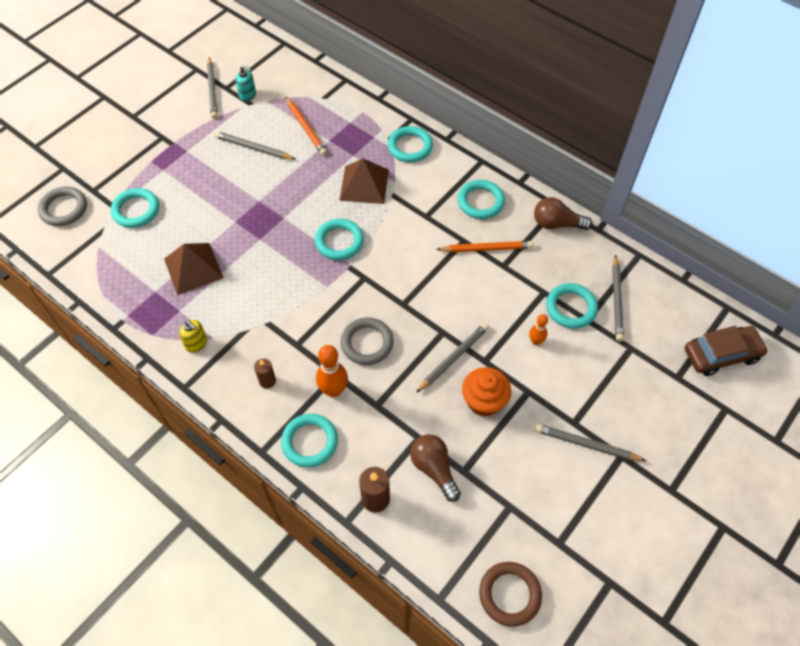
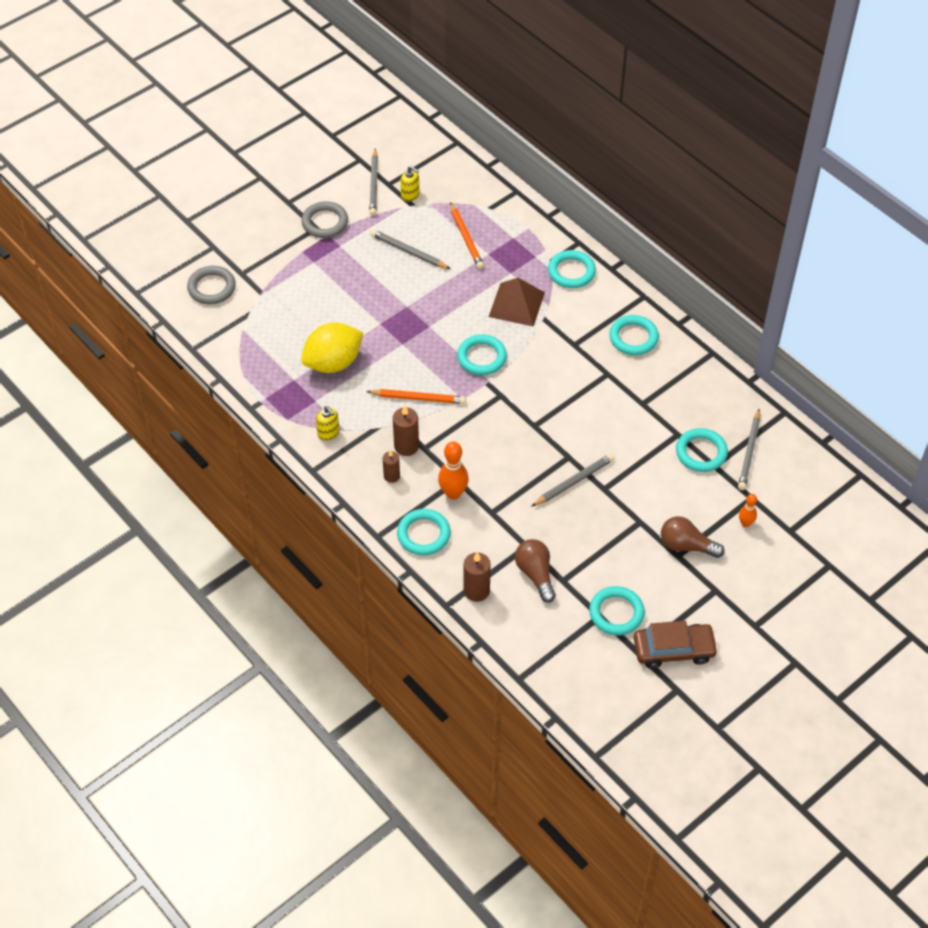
camera: 10 degrees right, 5 degrees down
(136, 210) = (283, 299): turquoise ring -> turquoise ring (616, 613)
(193, 268) = (333, 363): brown pyramid -> yellow lemon
(248, 95) = (410, 195): turquoise soap dispenser -> yellow soap dispenser
(278, 346) = (406, 446): none -> brown candle
(367, 343) = (492, 456): grey ring -> grey ring (325, 222)
(484, 401) = (595, 523): orange cupcake -> none
(487, 249) = (629, 385): orange pencil -> orange pencil (418, 398)
(509, 594) = (583, 685): brown ring -> none
(536, 341) = (658, 478): orange bowling pin -> orange bowling pin (745, 523)
(557, 224) = (707, 370): brown light bulb -> brown light bulb (686, 546)
(586, 444) = (684, 575): grey pencil -> none
(721, 354) = (840, 517): brown car -> brown car (673, 650)

